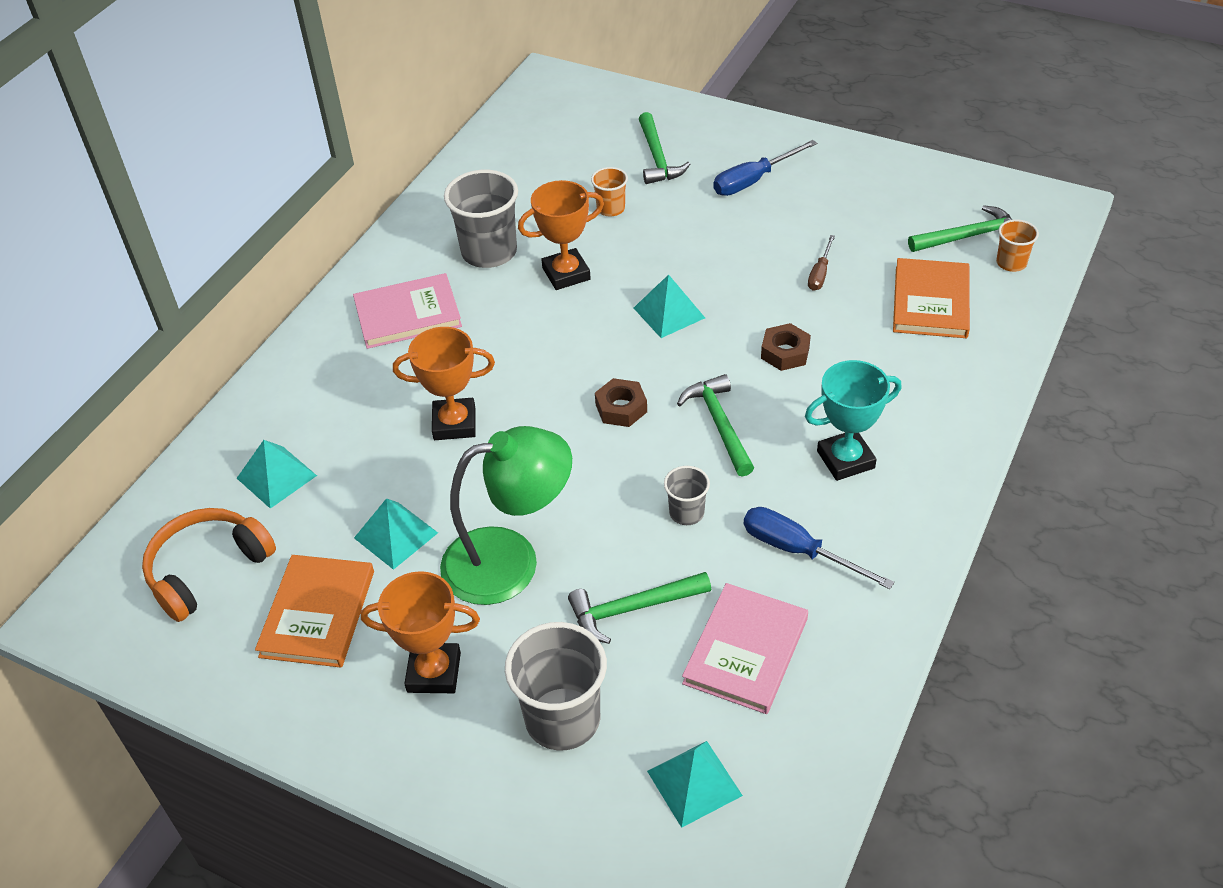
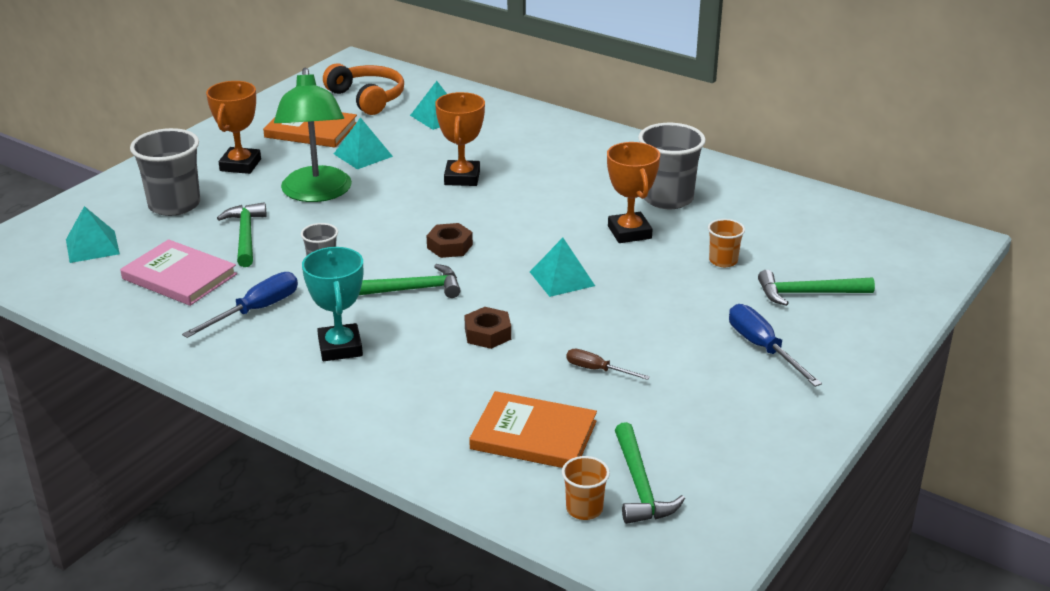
camera: 95 degrees right, 15 degrees down
(408, 314) = (594, 163): pink book -> none

